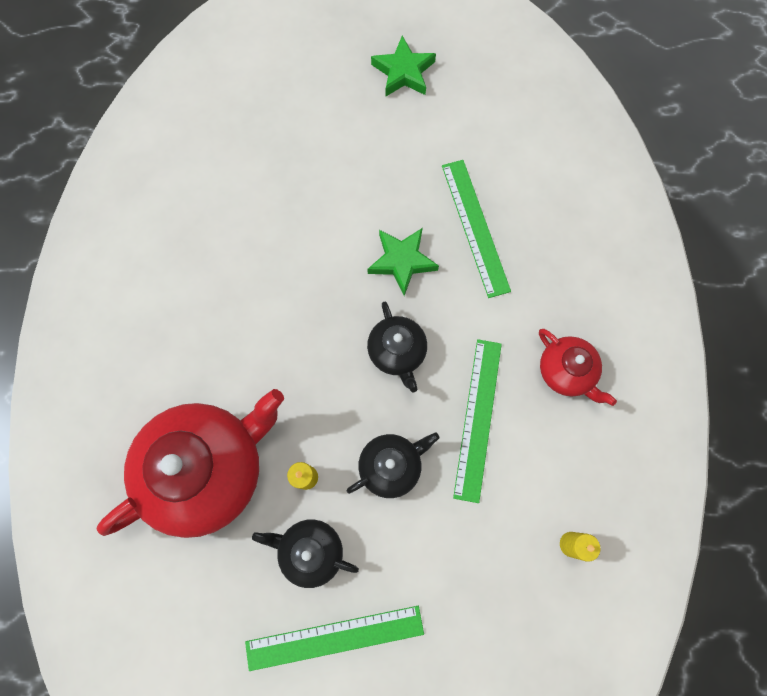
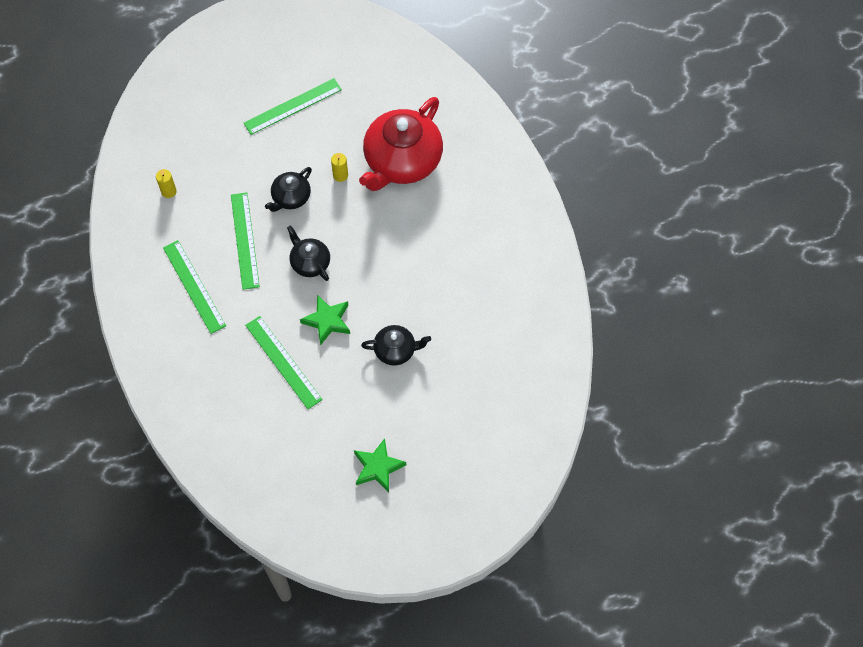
camera: 160 degrees right, 10 degrees down
(310, 551) = (323, 140): black teapot -> black teapot (396, 350)
(566, 371) = (194, 286): red teapot -> green ruler

